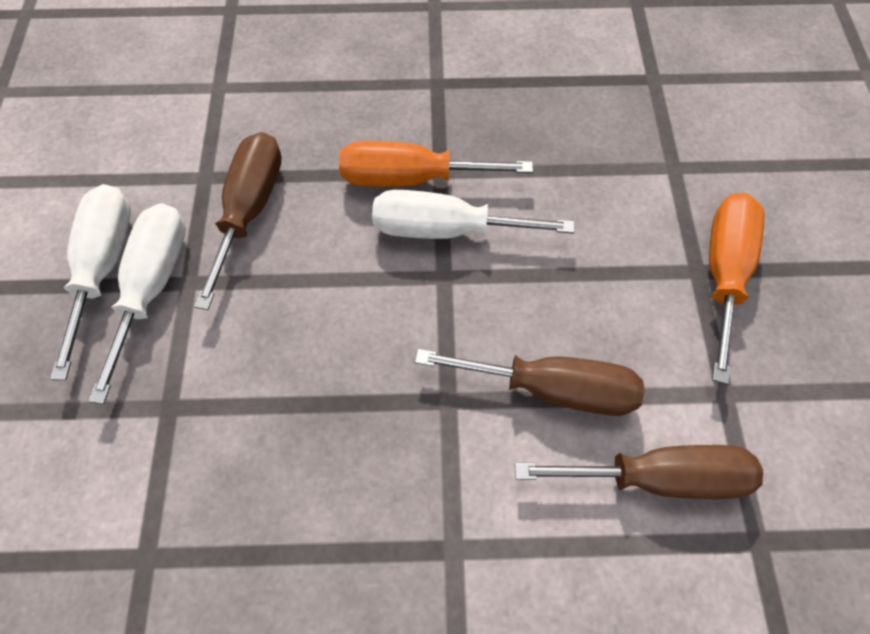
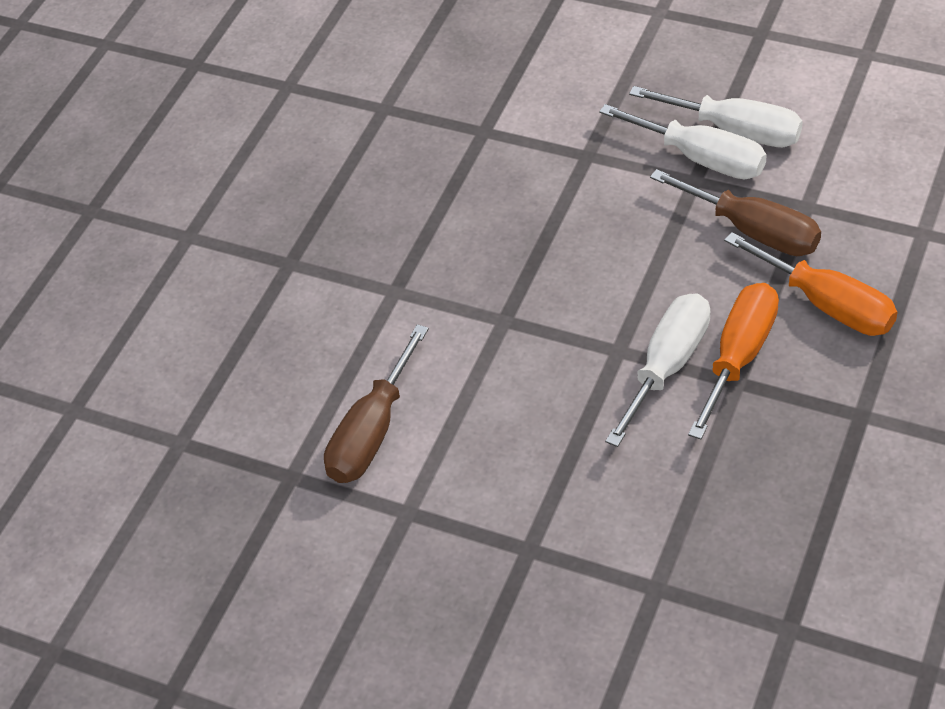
camera: 120 degrees right, 15 degrees down
(551, 387) = (478, 390): brown screwdriver -> none
(722, 272) = (516, 568): orange screwdriver -> orange screwdriver (827, 304)

